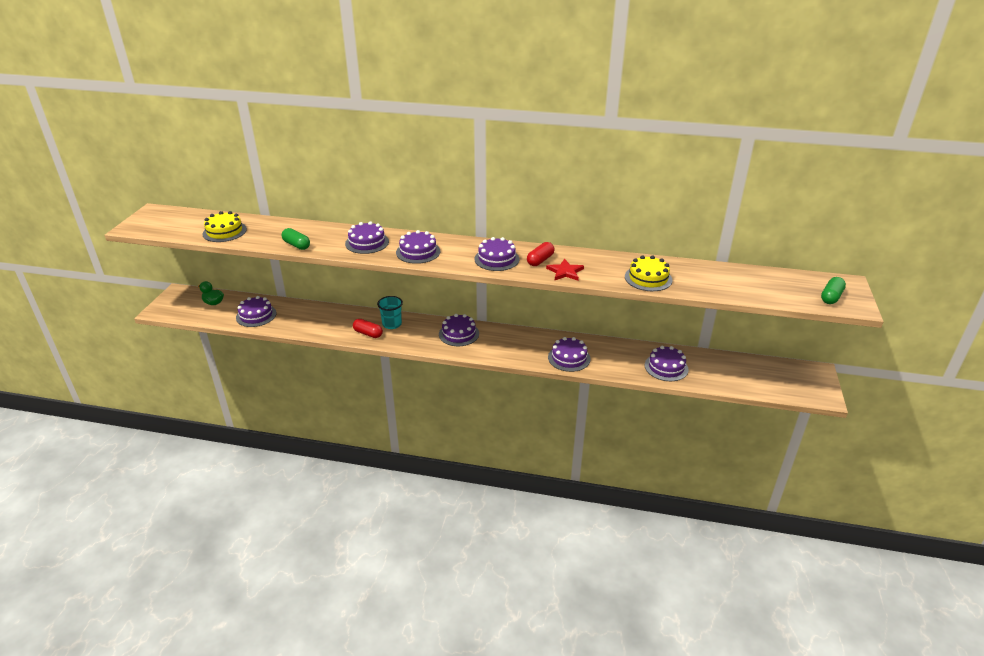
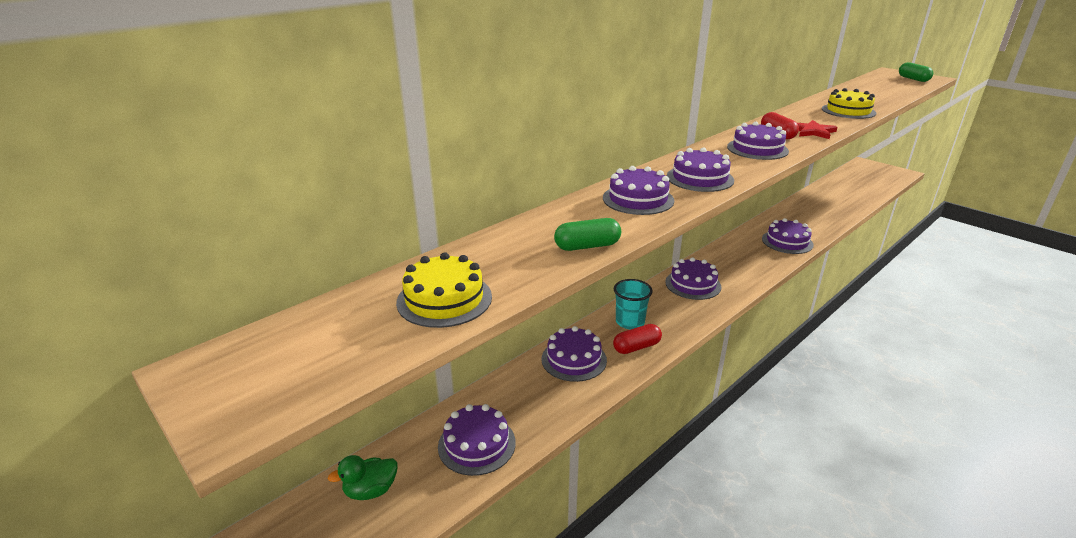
camera: 55 degrees left, 5 degrees down
(666, 367) = (830, 207): purple cake -> purple cake (574, 359)

